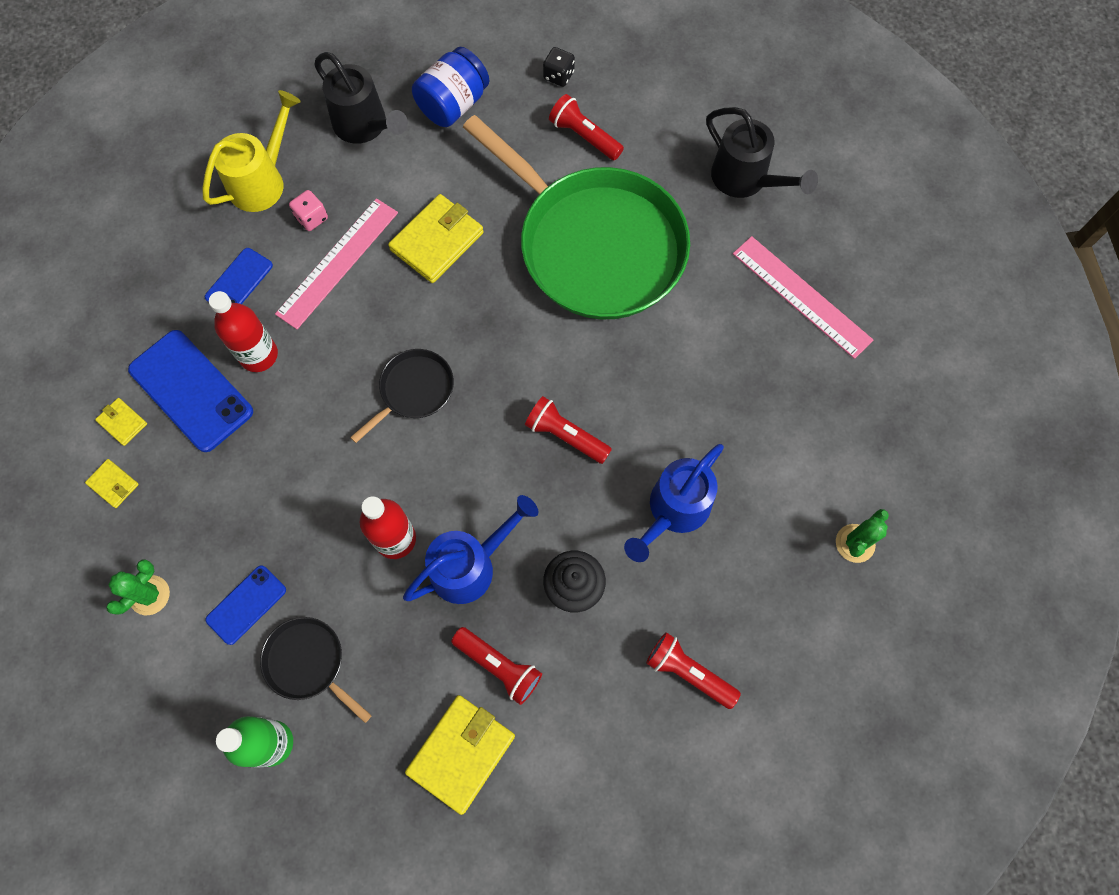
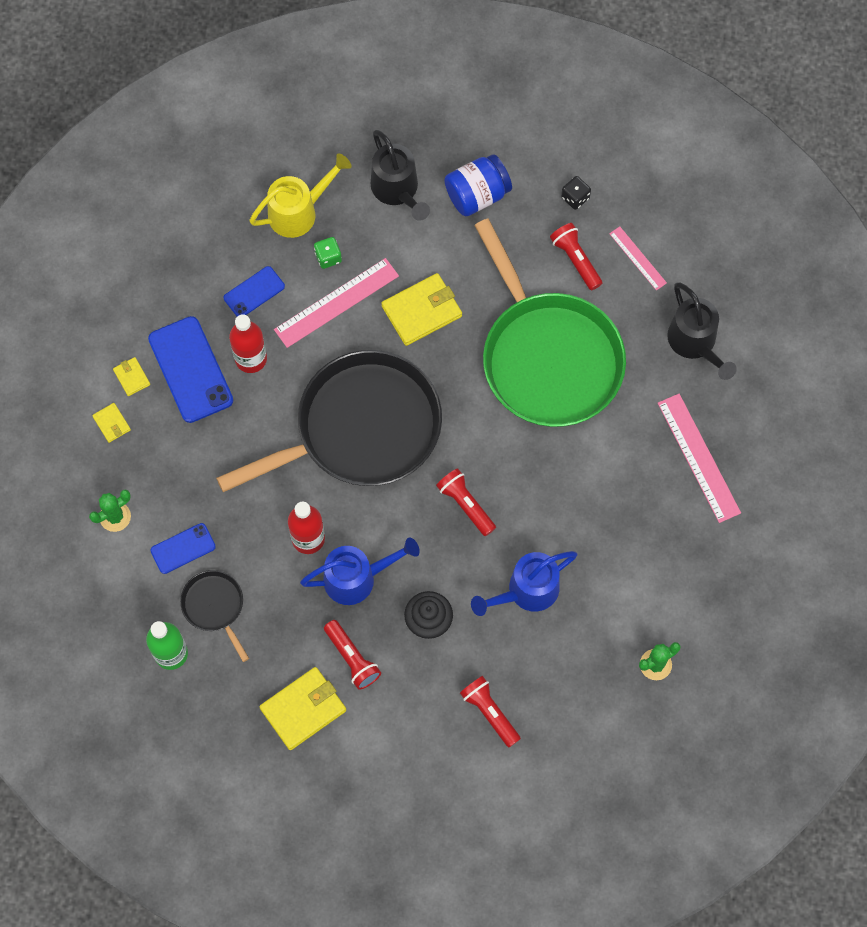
camera: 20 degrees right, 0 degrees up
(312, 218) = (328, 257): pink dice -> green dice
(414, 390) = (361, 428): black pan -> black pan, size x2.35
(649, 114) = (637, 258): none -> pink ruler

